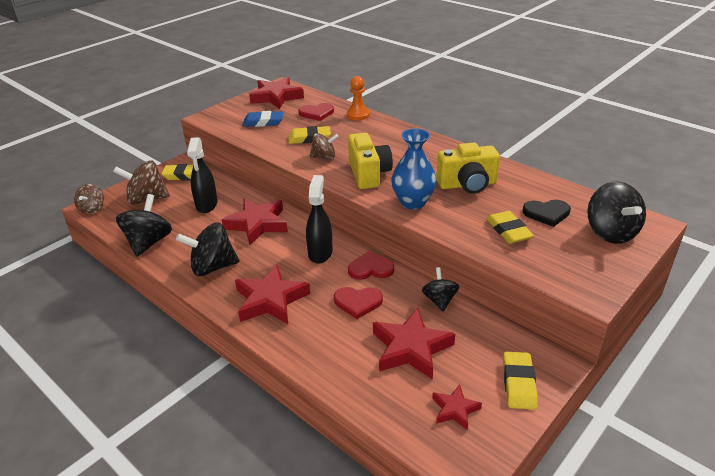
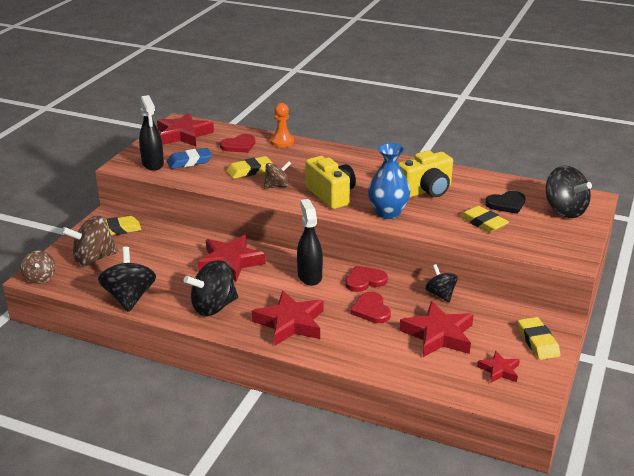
camera: 20 degrees left, 5 degrees down
(206, 205) = (164, 253): black spray bottle -> black spray bottle (153, 164)
(358, 302) = (371, 310): red heart -> red heart turned 90 degrees clockwise

